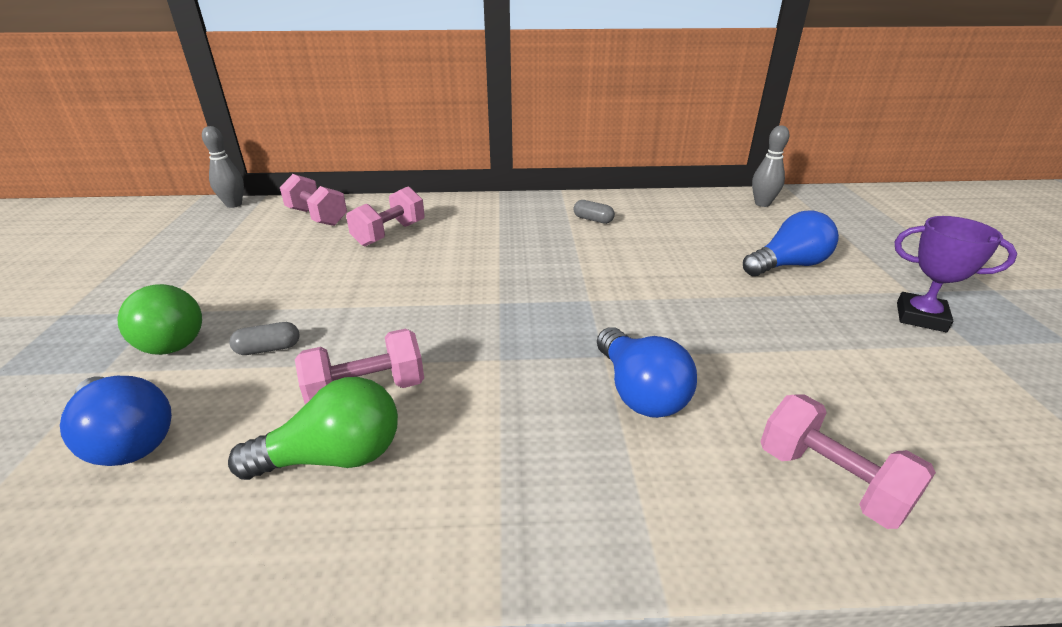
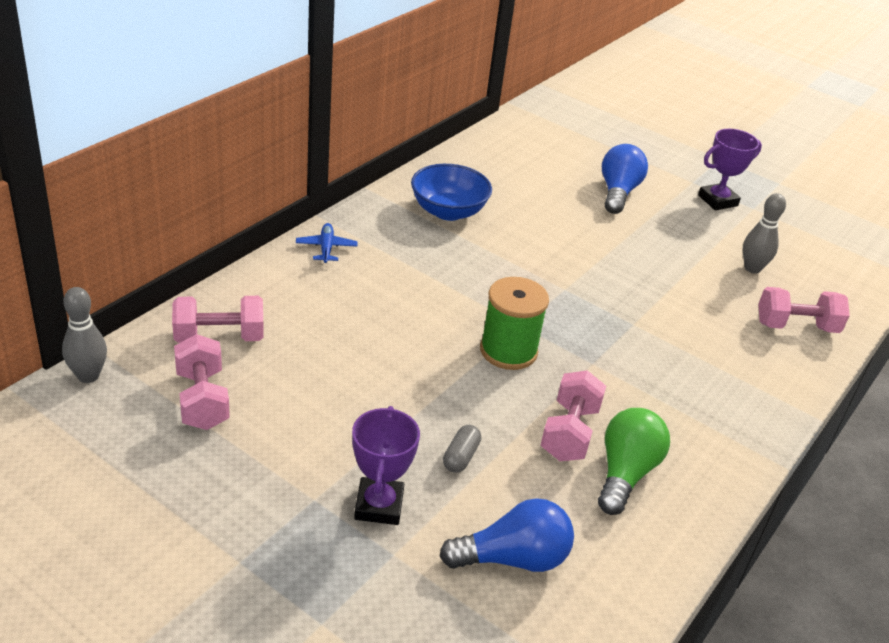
camera: 55 degrees left, 5 degrees up
(167, 339) = (379, 506): green light bulb -> purple trophy
(389, 234) = (327, 315): pink dumbbell -> pink dumbbell (202, 400)
(451, 311) = (508, 351): none -> green spool
(467, 206) = (326, 248): none -> blue plane
(593, 220) = (448, 211): grey capsule -> blue bowl
(639, 392) = (680, 334): blue light bulb -> none
(762, 204) = (526, 134): grey bowling pin -> grey bowling pin (752, 268)

